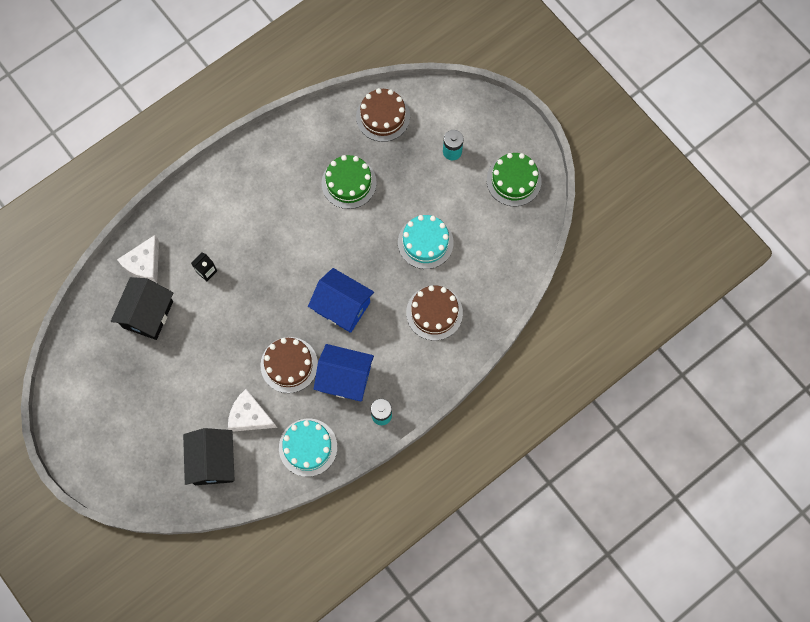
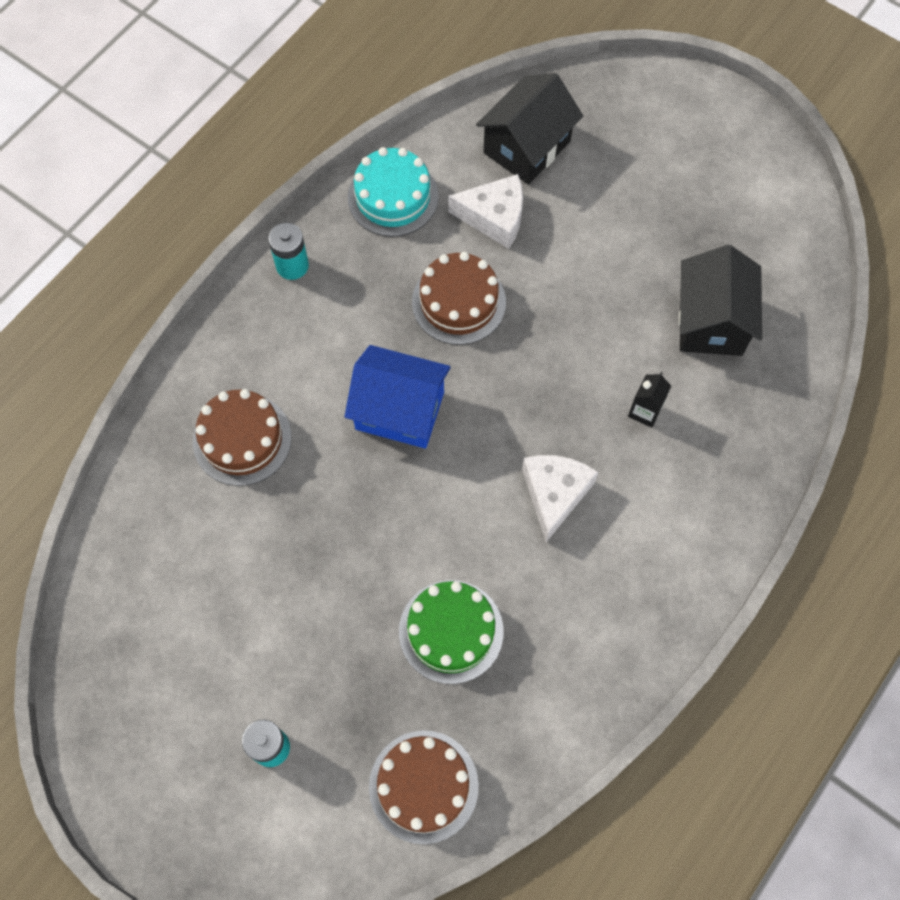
camera: 165 degrees right, 5 degrees down
(144, 264) = (751, 396): white cheese -> white cheese (555, 494)
(213, 461) = (527, 147): black house -> black house turned 60 degrees clockwise
(345, 378) = (364, 303): blue house -> none
(425, 242) = (284, 556): turquoise cake -> none
(514, 180) = (141, 719): green cake -> none

